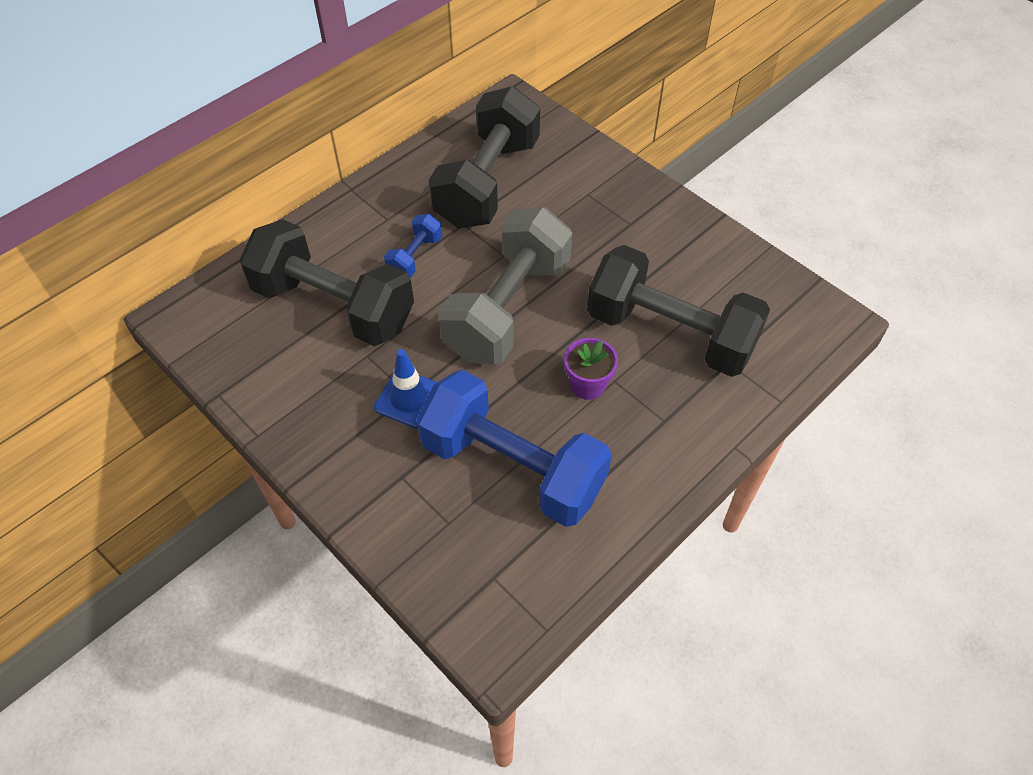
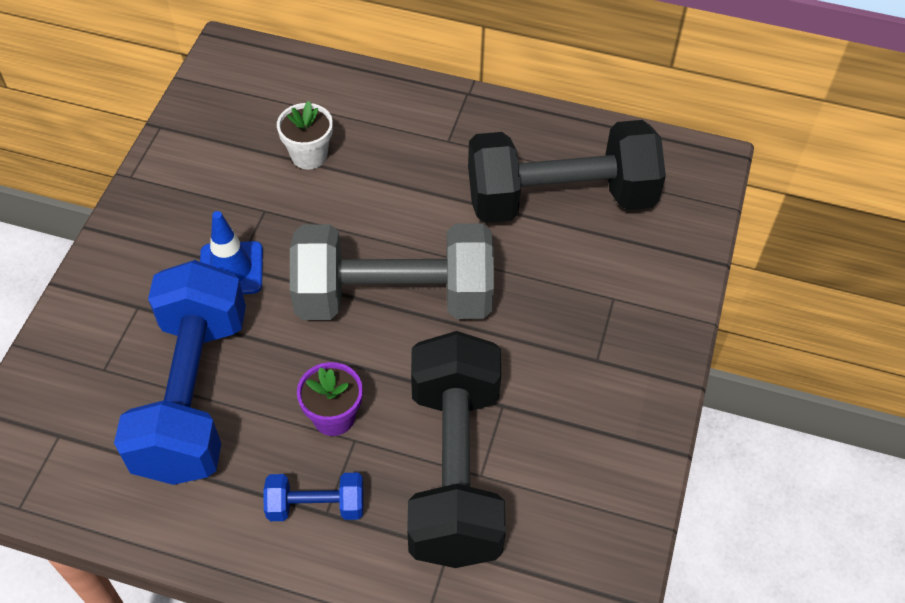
camera: 60 degrees right, 0 degrees up
(334, 306) = (309, 155): black dumbbell -> white flower pot
(415, 257) = (413, 187): blue dumbbell -> blue dumbbell (316, 506)

